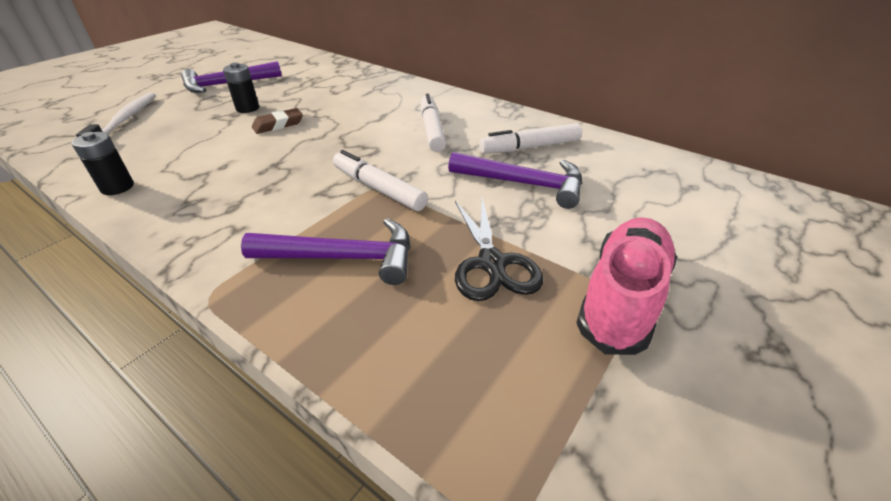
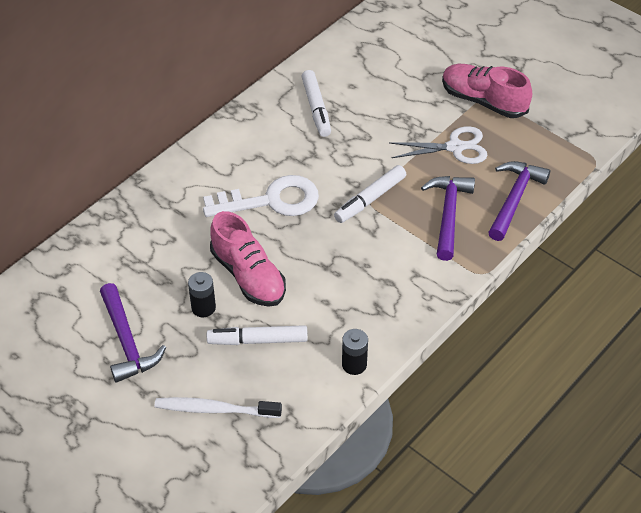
camera: 85 degrees left, 10 degrees up
(278, 125) = (248, 275): brown eraser -> pink shoe
(379, 130) = (271, 200): none -> white key
(432, 129) = (276, 165): white marker -> white marker (258, 340)
(492, 263) = (455, 147): black scissors -> white scissors
(524, 184) = (370, 120): purple hammer -> purple hammer (514, 199)

